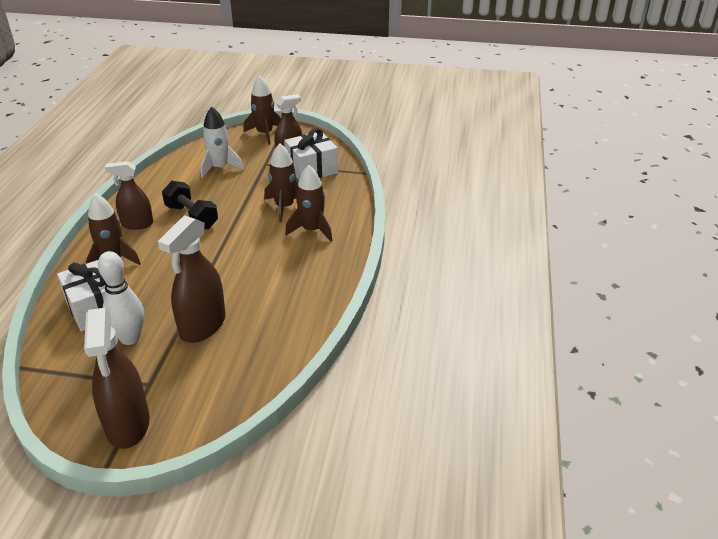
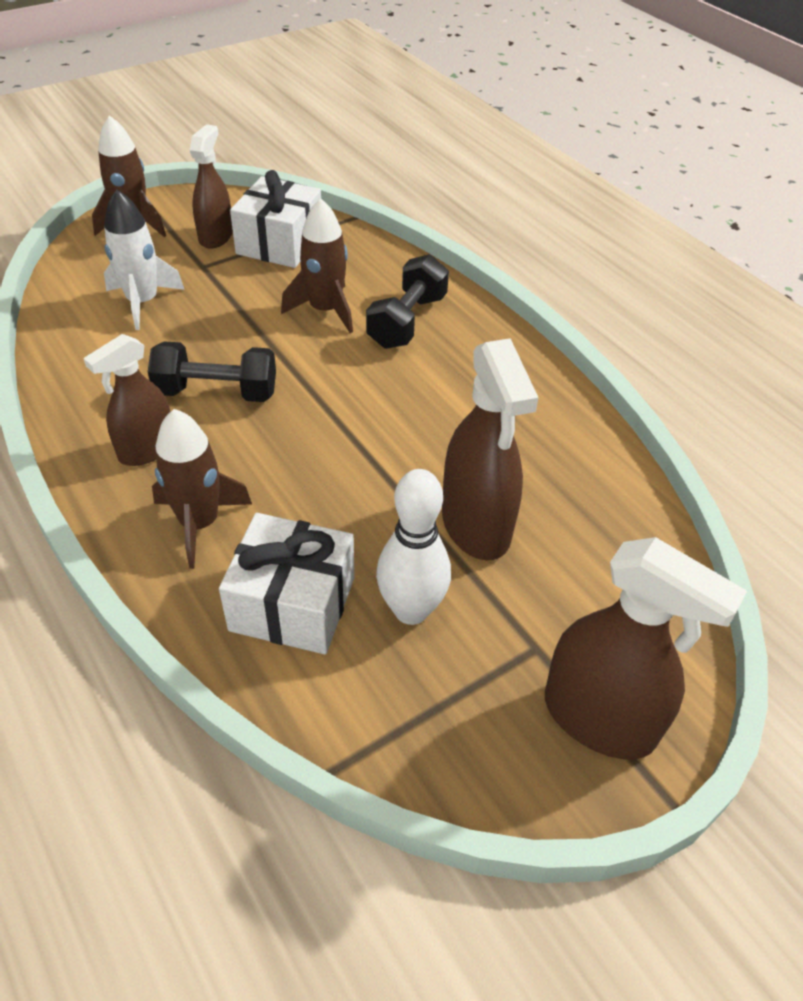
camera: 45 degrees left, 10 degrees up
(312, 230) = (407, 321): brown rocket -> black dumbbell

